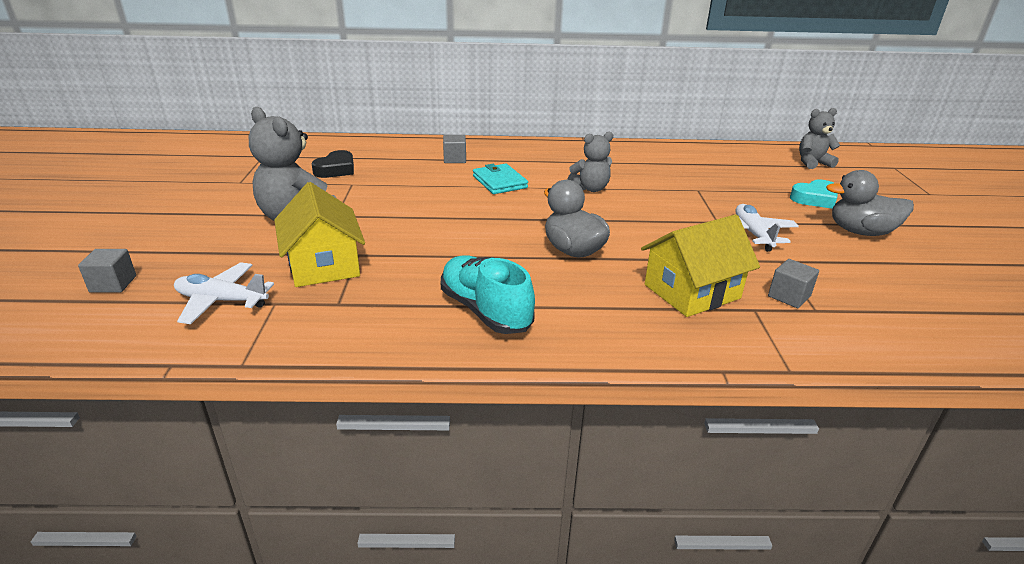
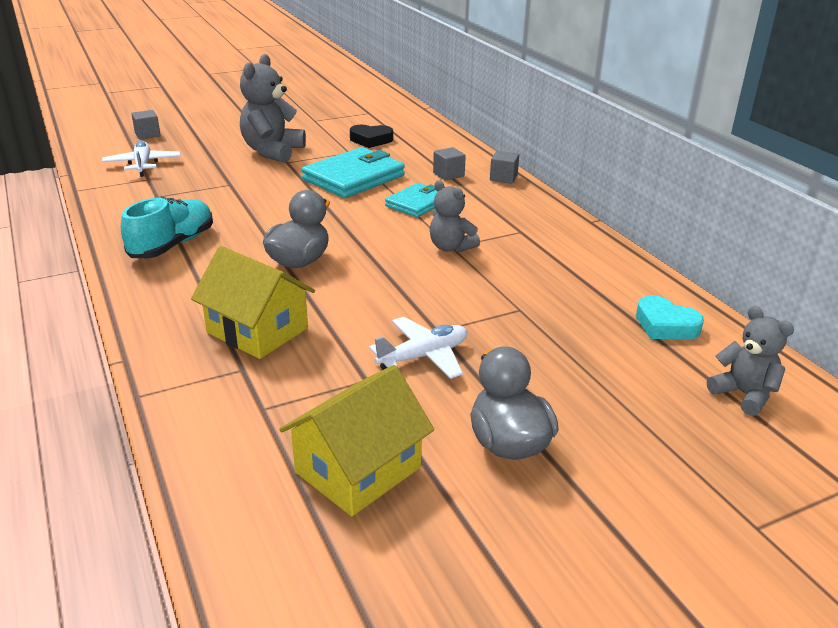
camera: 65 degrees right, 0 degrees up
(324, 265) = (207, 178): yellow house -> yellow house (358, 470)
(416, 194) = (353, 178): none -> turquoise wallet
(789, 296) = (282, 389): grey cube -> grey cube (503, 178)
(815, 199) = (590, 400): turquoise heart -> turquoise heart (665, 325)

